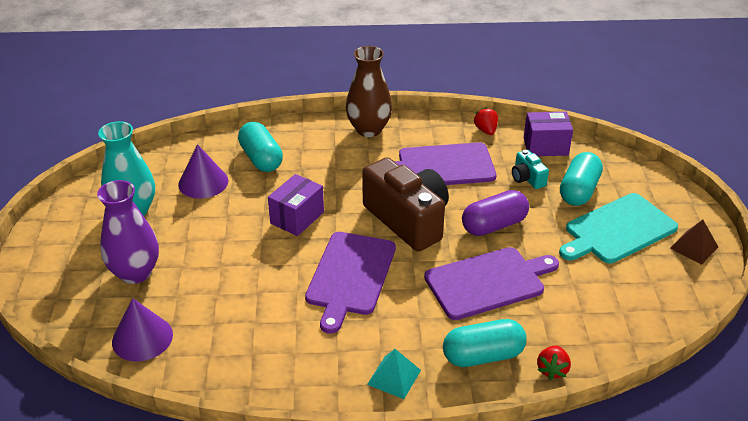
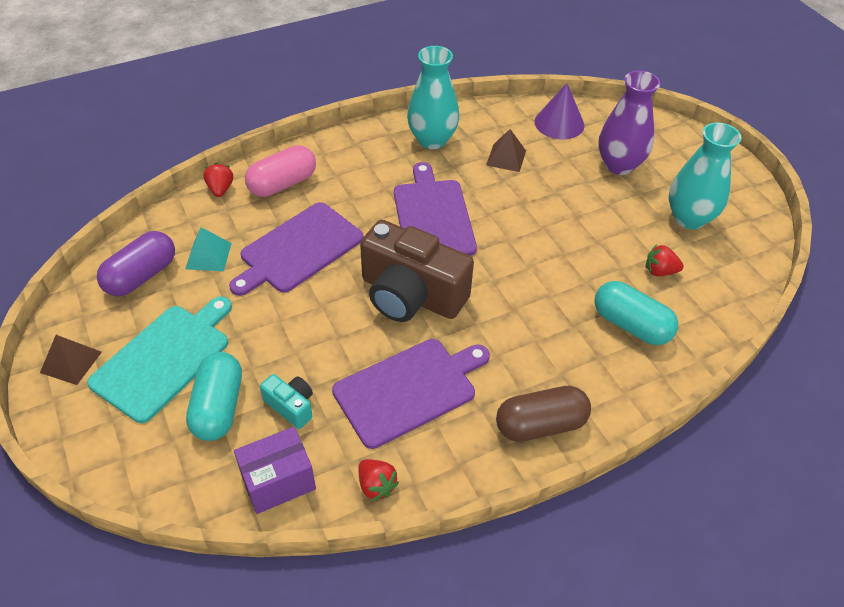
camera: 155 degrees right, 10 degrees up
(203, 182) = (660, 271): purple cone -> red strawberry
(235, 314) = (506, 157): none -> brown pyramid
(295, 361) = (432, 140): none -> turquoise vase
(297, 217) = (527, 261): purple box -> none
(369, 129) = (540, 425): brown vase -> brown capsule
(394, 377) = (349, 150): turquoise pyramid -> turquoise pyramid (208, 256)
(483, 355) = (283, 184): turquoise capsule -> pink capsule
(494, 225) = (313, 318): purple capsule -> purple capsule (141, 276)

